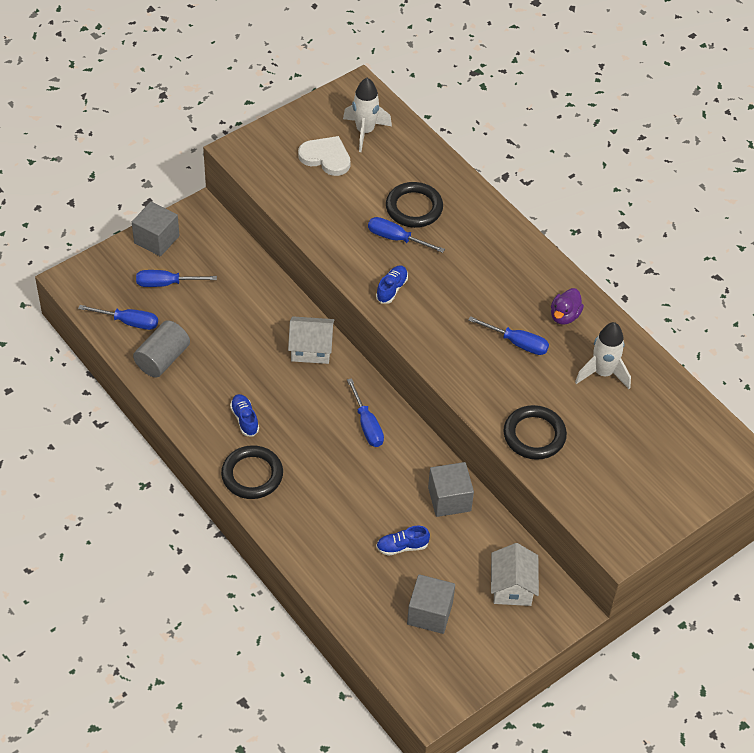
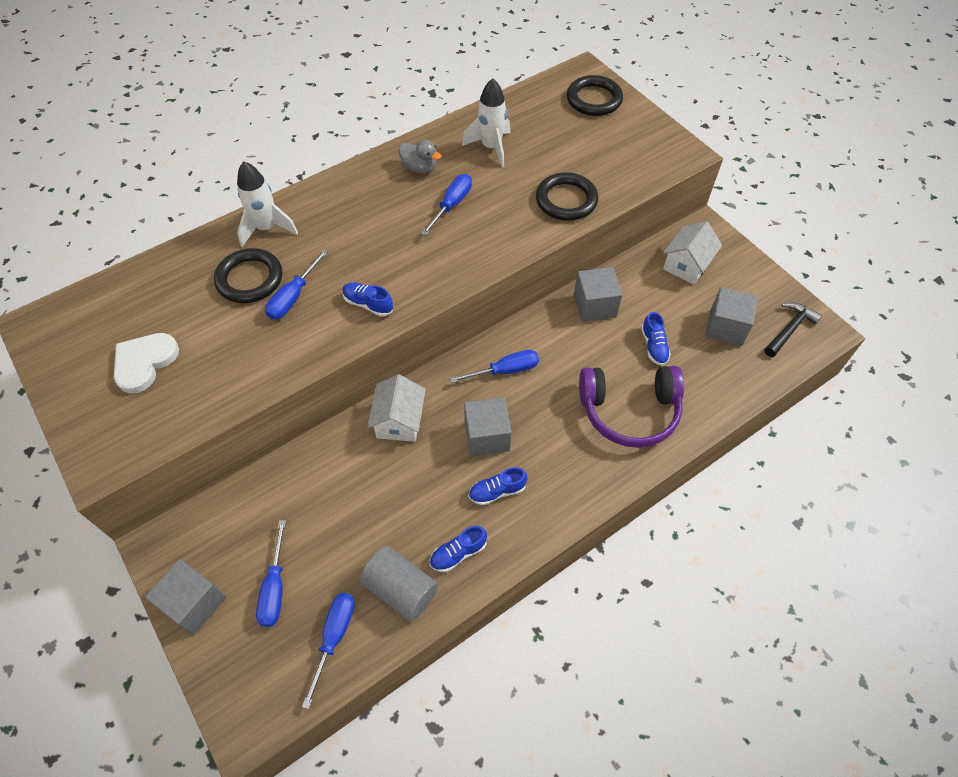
camera: 85 degrees left, 5 degrees up
(191, 394) = (458, 553): none -> blue shoe
(252, 475) = (575, 483): black ring -> black ring (594, 99)
(297, 411) = (487, 436): none -> grey cube
(326, 520) = (629, 411): none -> purple headphones
(365, 132) = (113, 321): white rocket -> white rocket (267, 228)
(431, 673) = (789, 329): none -> black hammer
(512, 587) = (686, 265): white house -> white house turned 60 degrees counterclockwise
(564, 316) = (419, 168): purple duck -> grey duck

